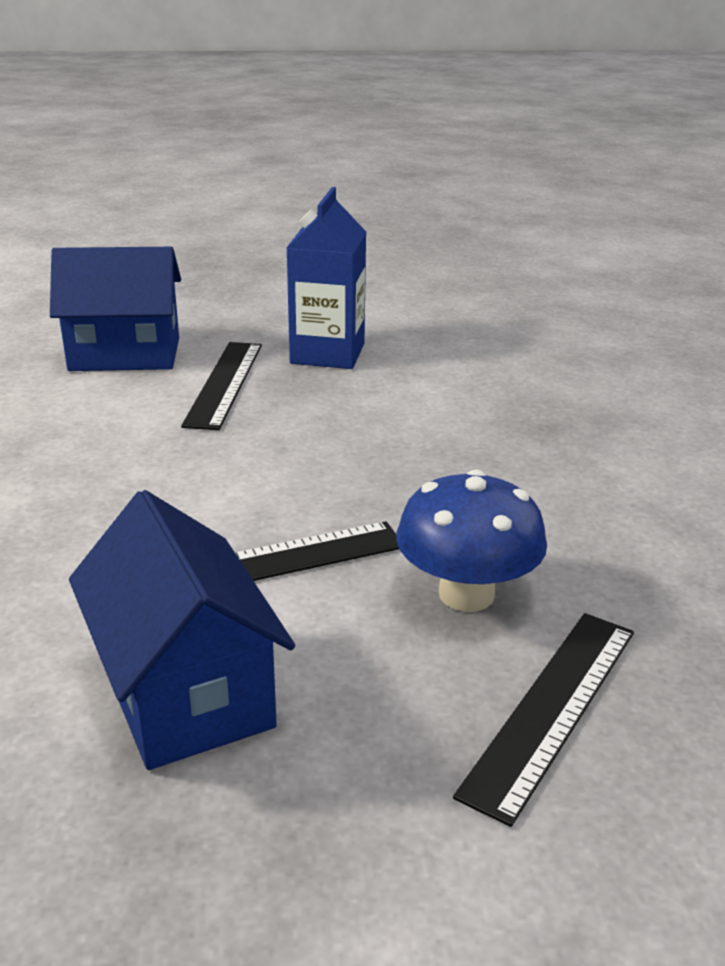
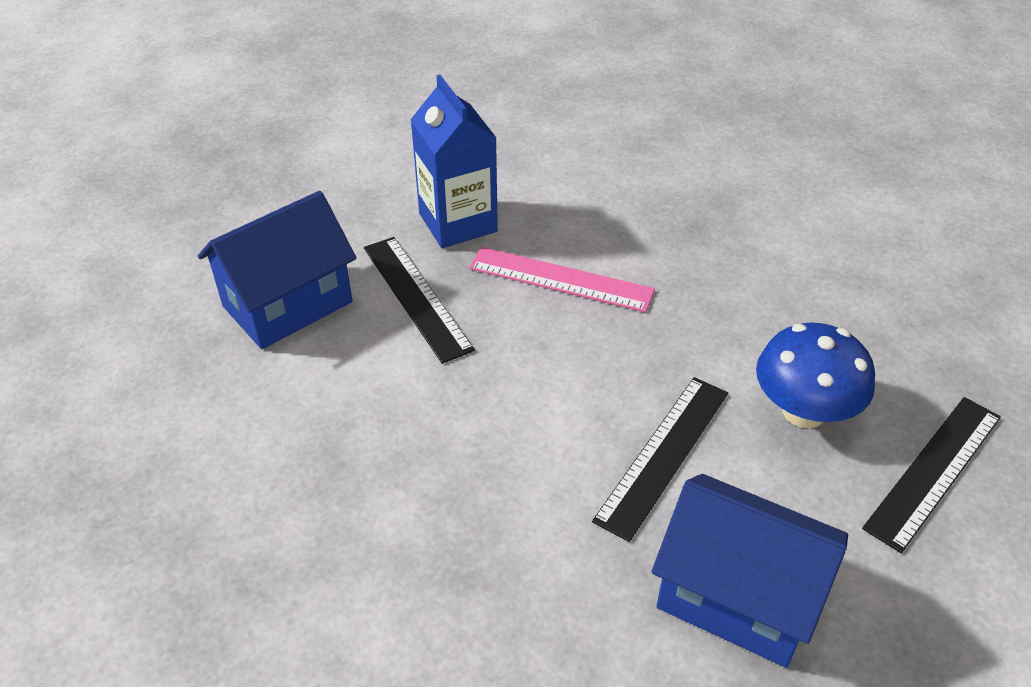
camera: 35 degrees left, 15 degrees up
(362, 415) = (560, 279): none -> pink ruler
(552, 708) = (934, 471): black ruler -> black ruler turned 45 degrees clockwise

